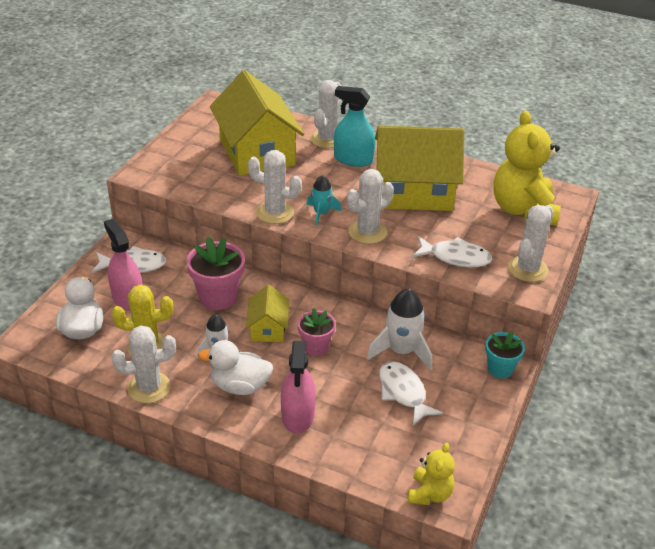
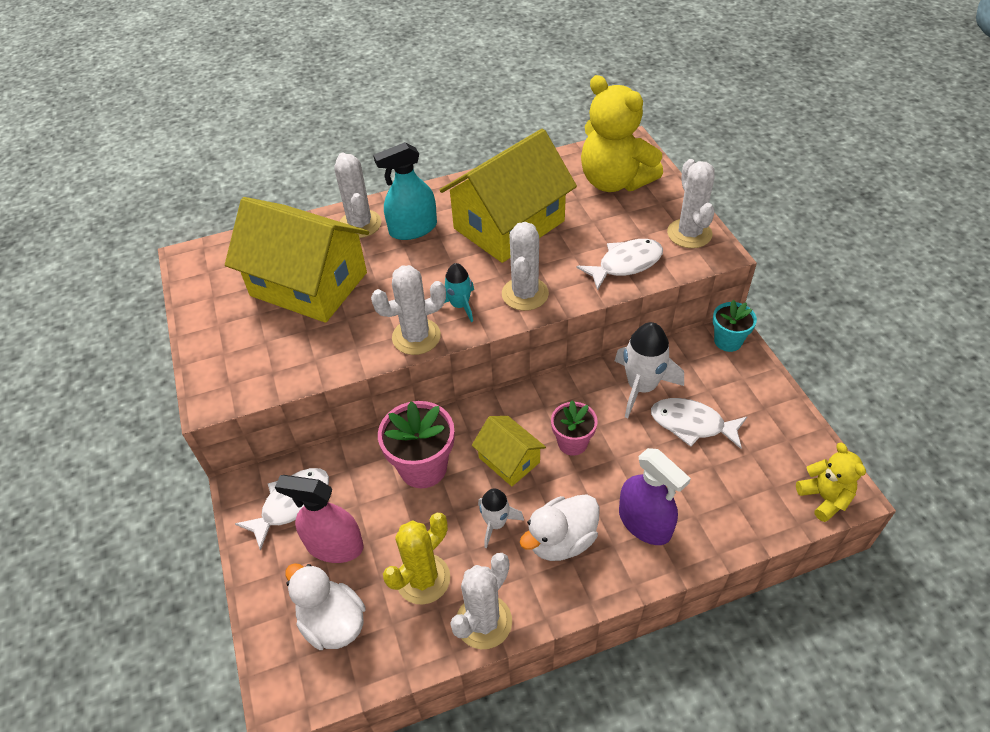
camera: 40 degrees left, 10 degrees up
(298, 415) = (644, 523): pink spray bottle -> purple spray bottle

